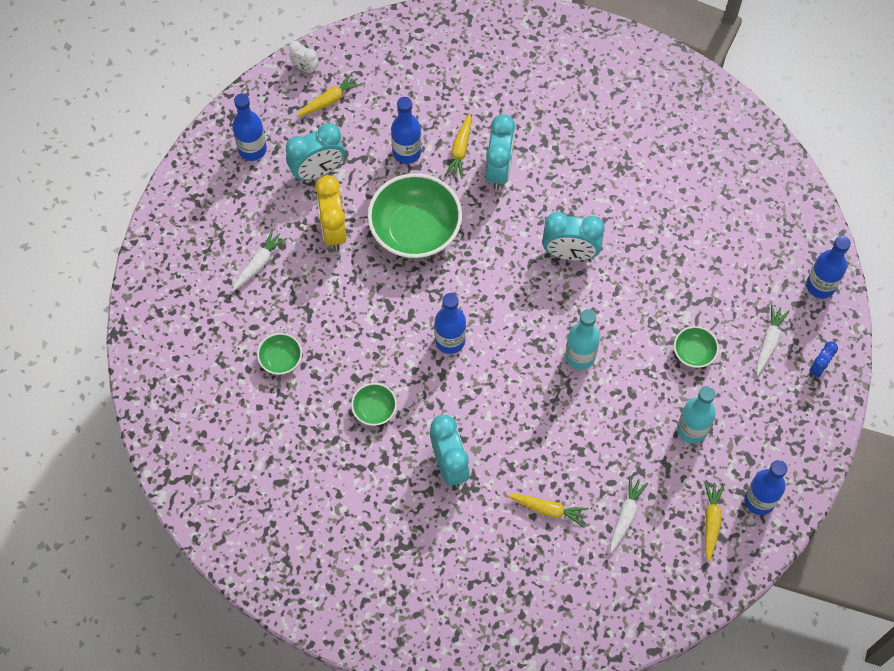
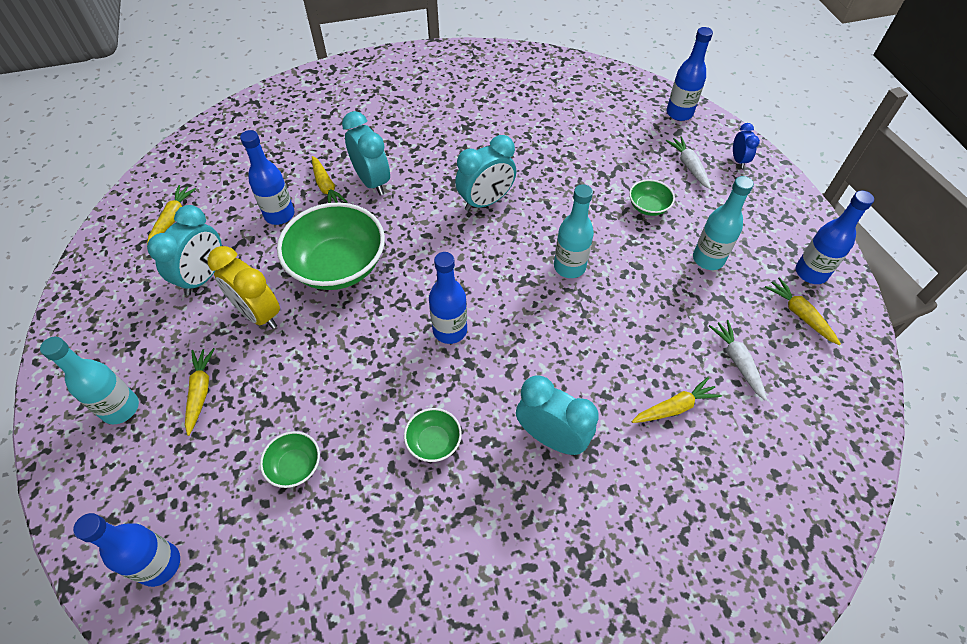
camera: 40 degrees left, 10 degrees down
(205, 239) = (120, 408): none -> turquoise bottle
(252, 149) = (120, 299): blue bottle -> blue bottle (159, 564)
(259, 263) = (200, 392): white carrot -> yellow carrot
(305, 68) = (129, 208): white clock -> none

